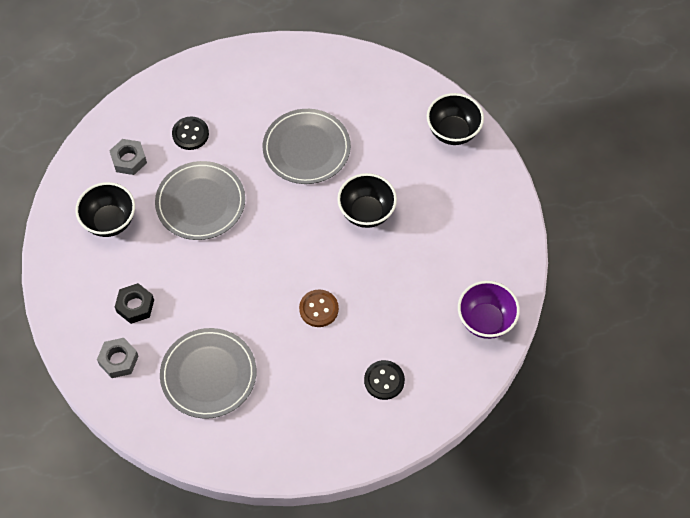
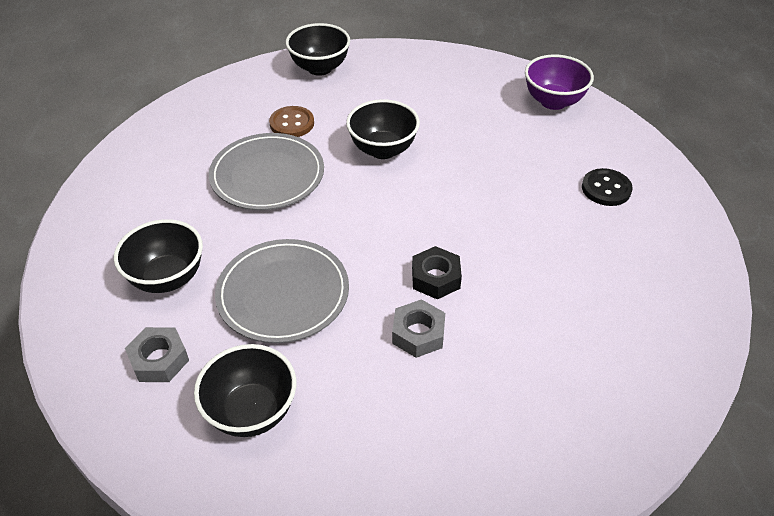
camera: 70 degrees left, 15 degrees down
(118, 360) = (502, 460): grey nut -> grey nut (418, 334)
(135, 306) = (415, 413): black nut -> black nut (435, 278)
(190, 134) = (167, 278): black button -> black bowl
(208, 375) = (557, 351): grey plate -> none
(319, 309) = (494, 219): brown button -> brown button (292, 123)

